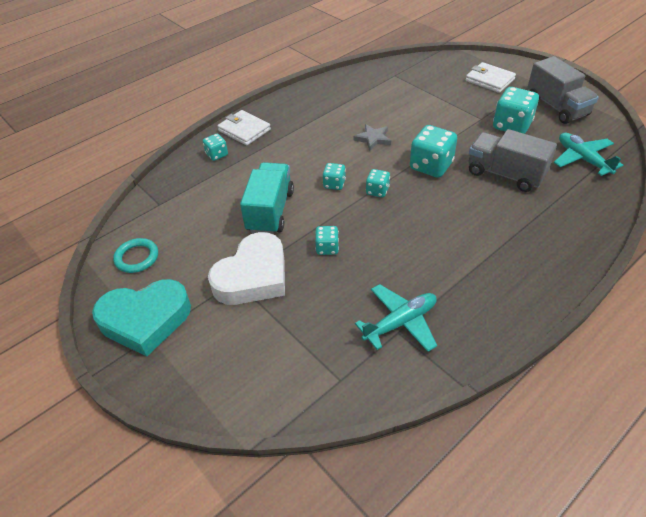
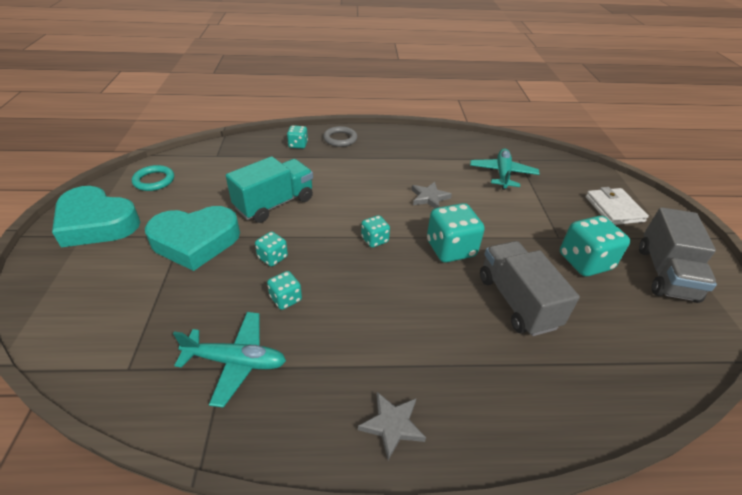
camera: 35 degrees right, 5 degrees down
(244, 130) = (340, 139): white wallet -> grey ring
(253, 276) = (195, 241): white heart -> turquoise heart
(334, 184) = (348, 213): turquoise dice -> turquoise dice (286, 299)
(526, 286) = (392, 425): none -> grey star
(582, 159) = (632, 343): turquoise plane -> turquoise plane (502, 174)

